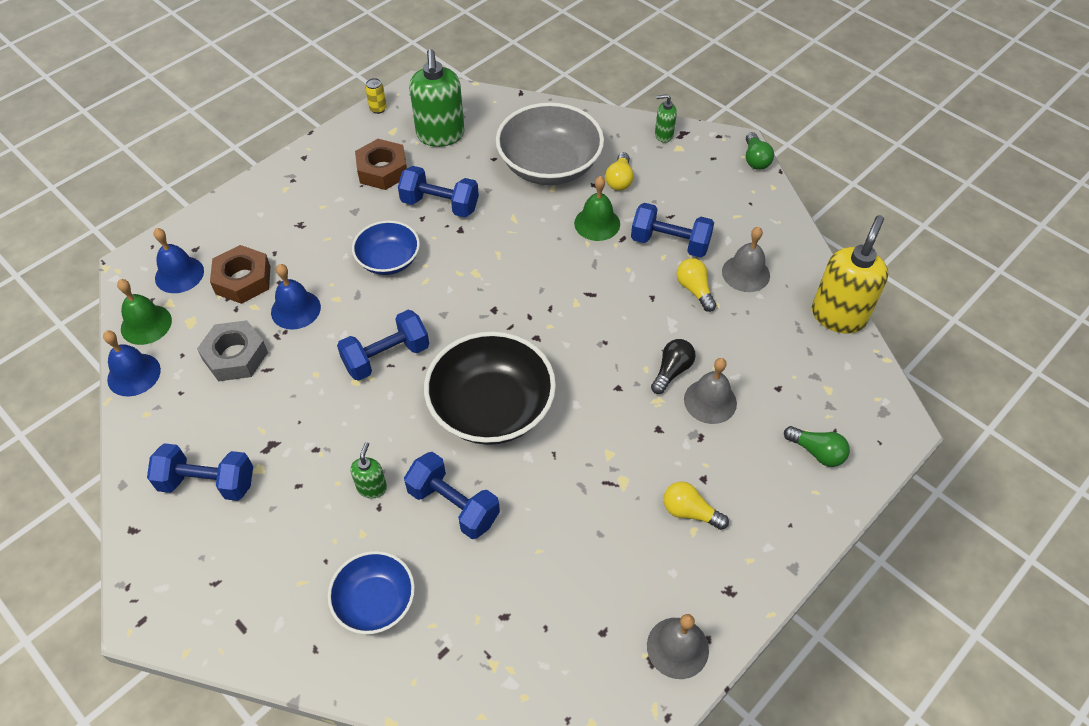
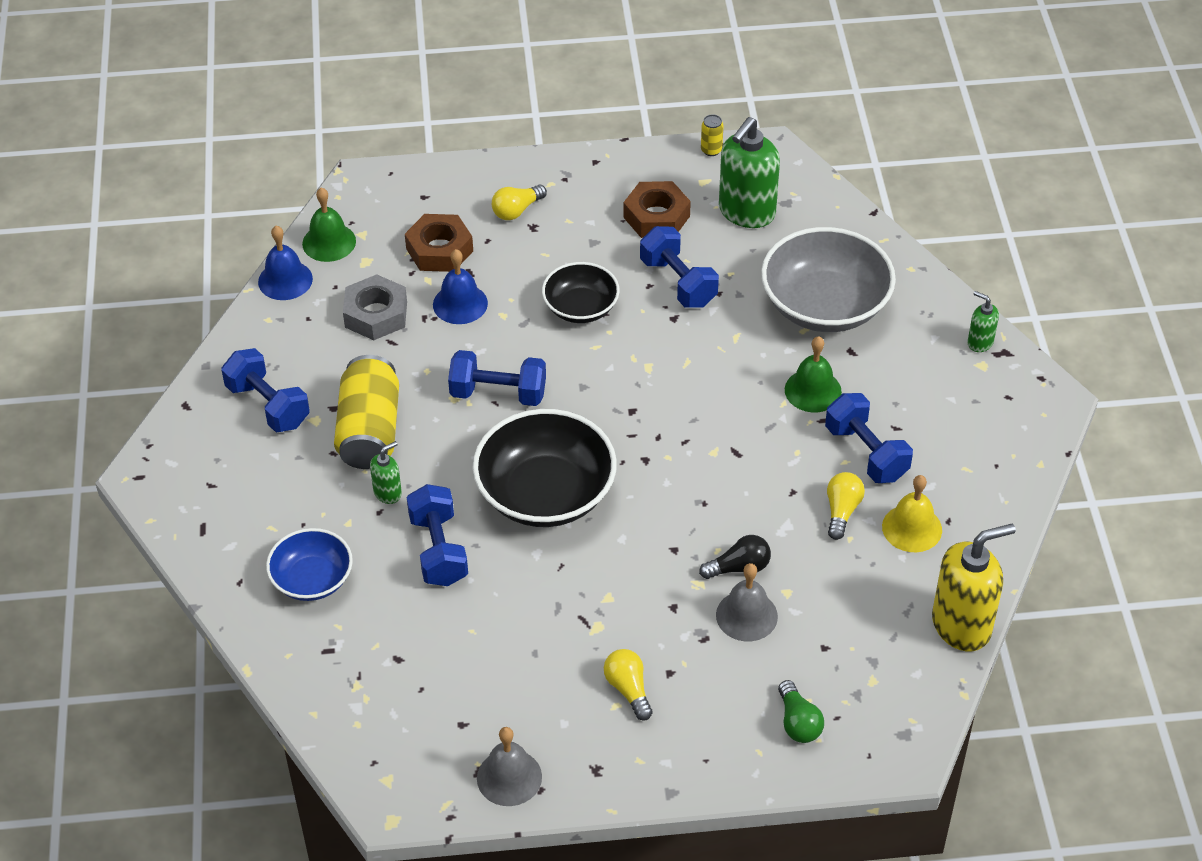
camera: 40 degrees right, 5 degrees down
(179, 274) = (391, 213): blue bell -> none
(312, 448) = (369, 430): none -> yellow can
(388, 260) = (581, 308): blue bowl -> black bowl
(619, 180) = (882, 361): yellow light bulb -> yellow light bulb (517, 210)
(745, 273) = (912, 528): grey bell -> yellow bell
(755, 159) = (1053, 425): green light bulb -> none

